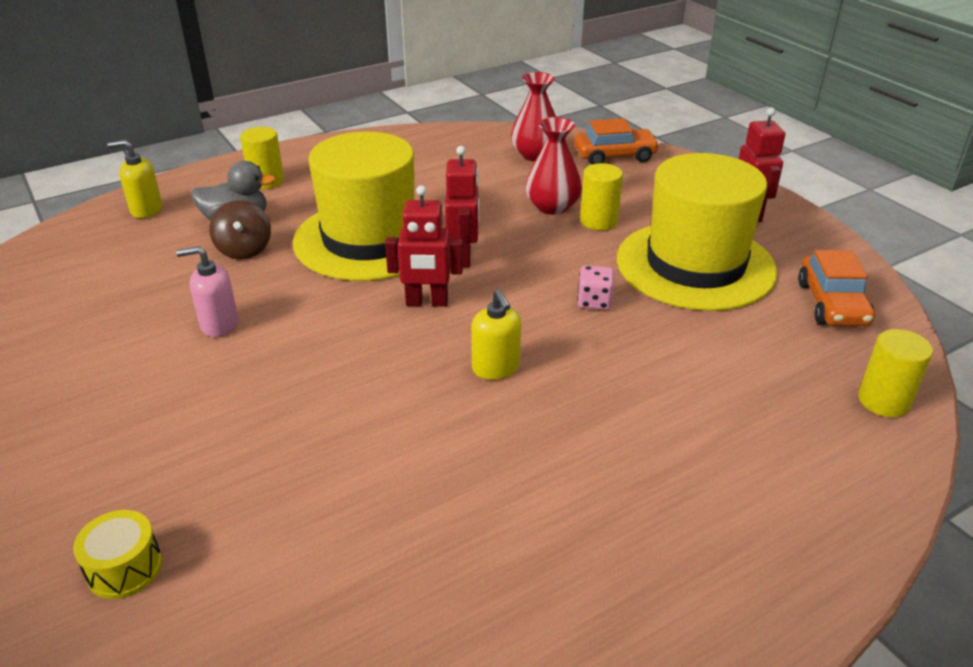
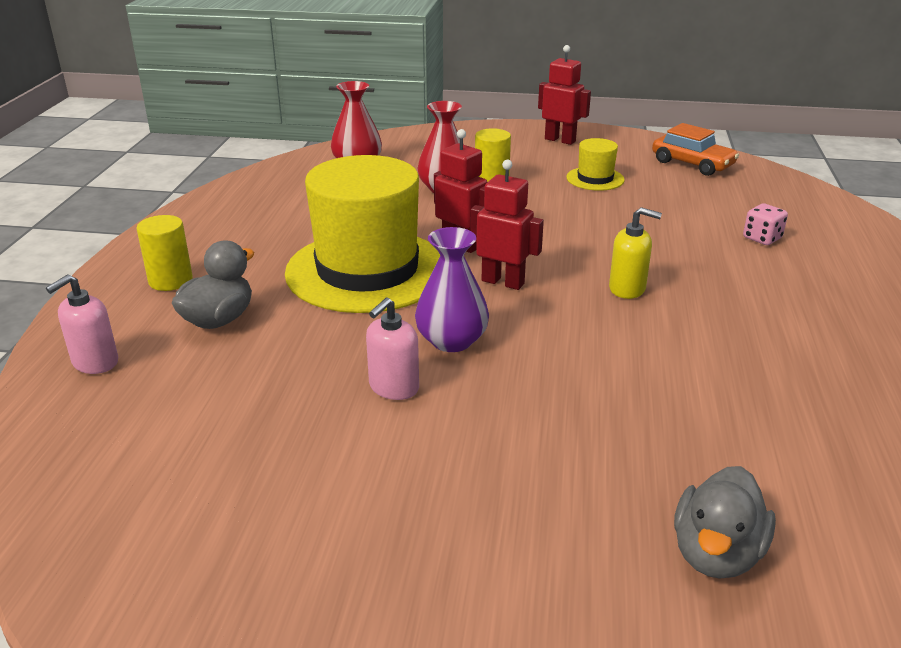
camera: 50 degrees left, 5 degrees down
(125, 568) = (716, 554): yellow drum -> grey duck
(146, 210) = (95, 362): yellow soap dispenser -> pink soap dispenser
(244, 250) = (281, 333): brown spinning top -> none
(308, 319) = (452, 340): none -> purple vase
(427, 302) = (503, 282): red robot -> red robot turned 105 degrees counterclockwise
(594, 301) = (592, 225): pink dice -> pink dice (762, 238)
(614, 156) = (412, 143): orange car -> none
(695, 265) = (595, 179): yellow hat -> yellow hat, size x0.43
(883, 401) = (801, 193): yellow cylinder -> none

